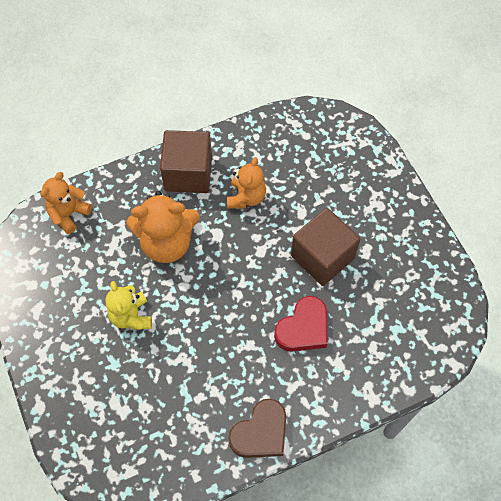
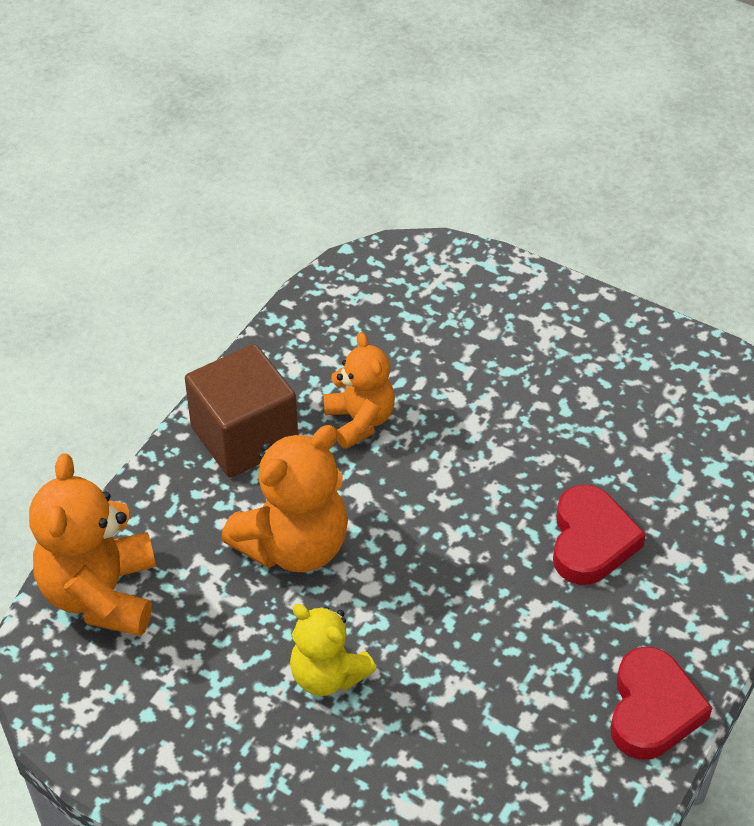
camera: 35 degrees left, 15 degrees down
(69, 214) = (101, 594): orange teddy bear -> orange teddy bear, size x1.57
(260, 432) = (652, 709): brown heart -> red heart
(322, 257) = (536, 437): brown cube -> none

